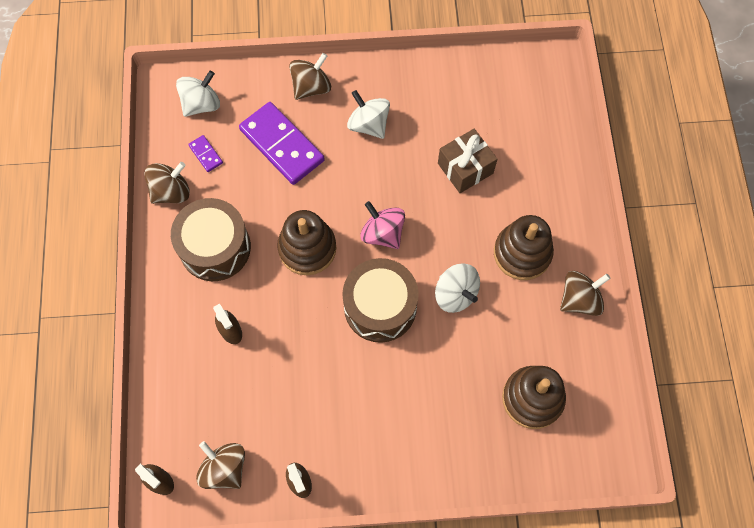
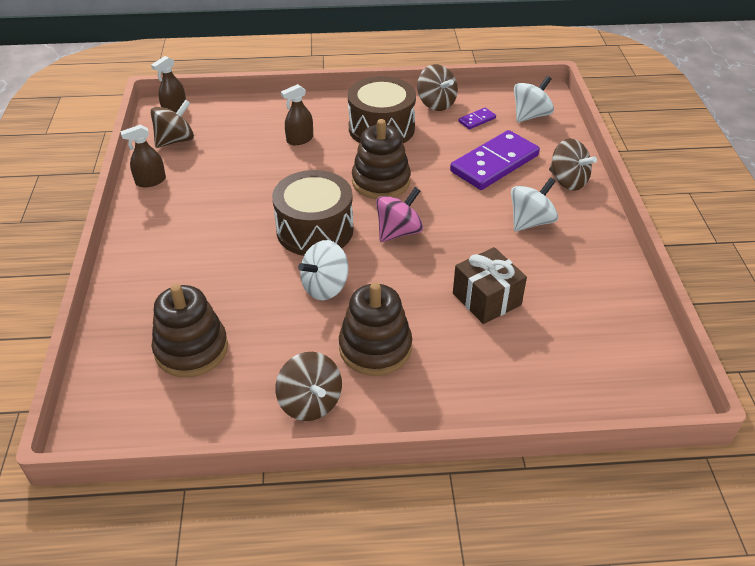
camera: 90 degrees right, 25 degrees down
(201, 104) = (530, 115): white spinning top -> white spinning top turned 90 degrees counterclockwise

